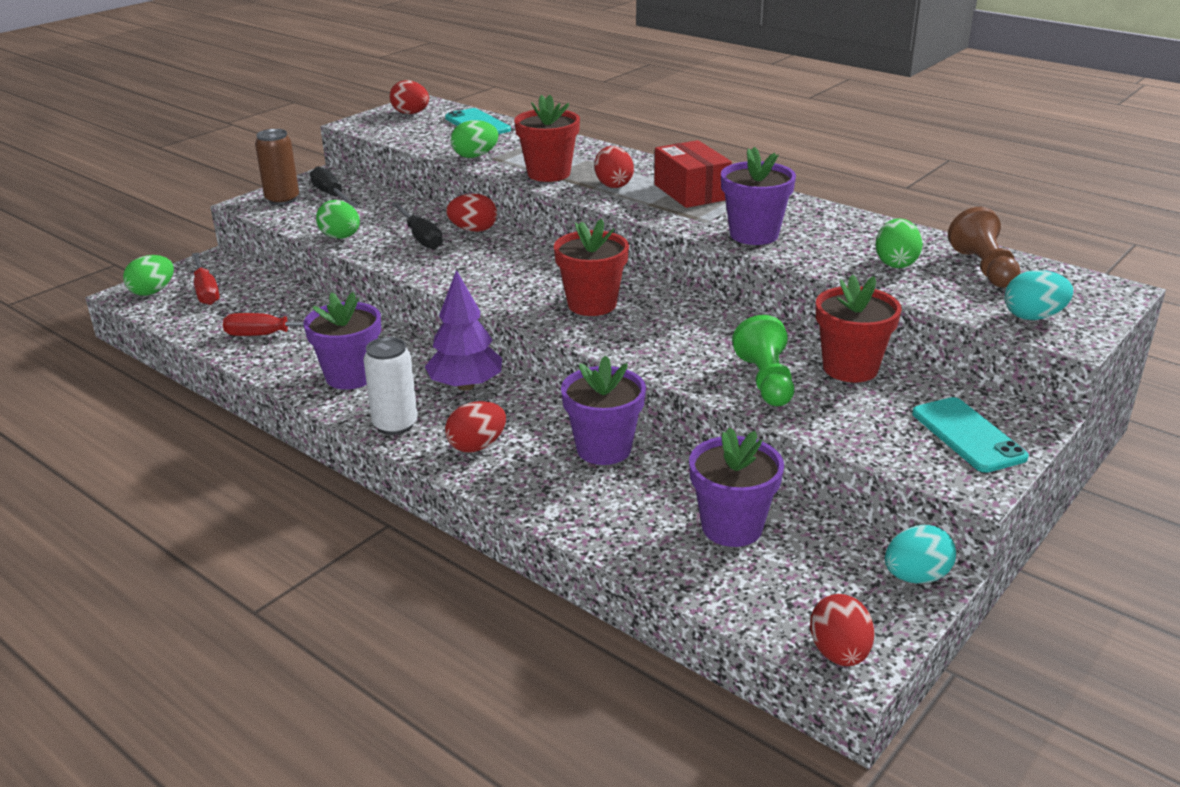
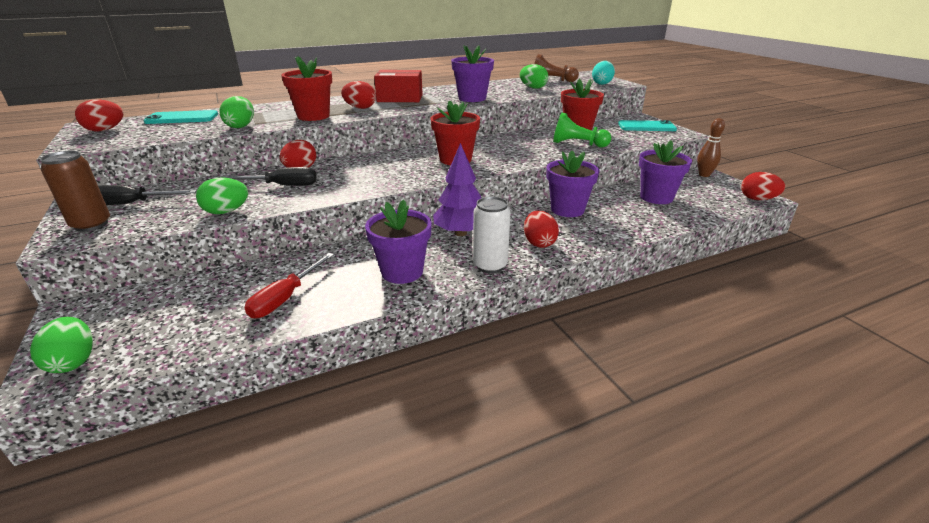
camera: 65 degrees left, 0 degrees up
(206, 291) = (136, 324): red screwdriver -> none
(916, 577) = (704, 175): turquoise egg -> brown bowling pin

